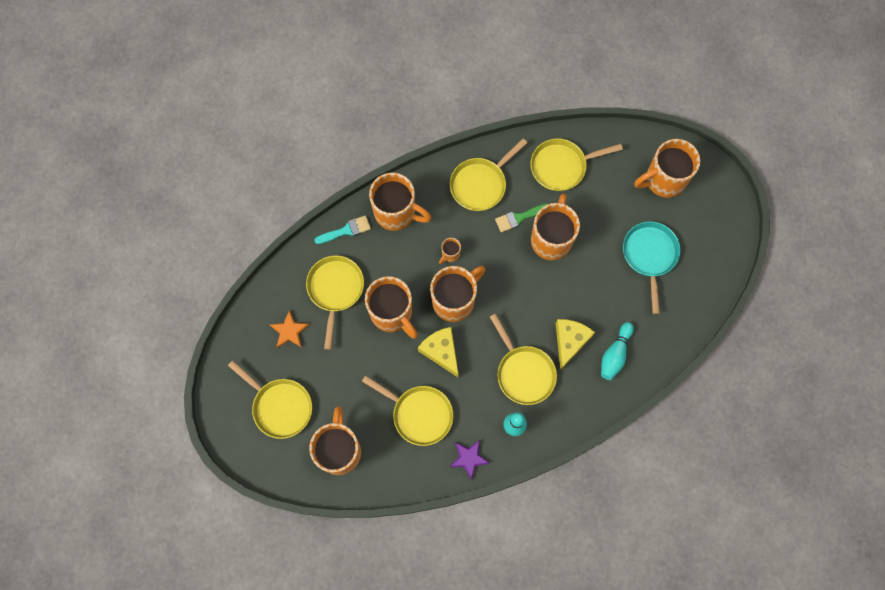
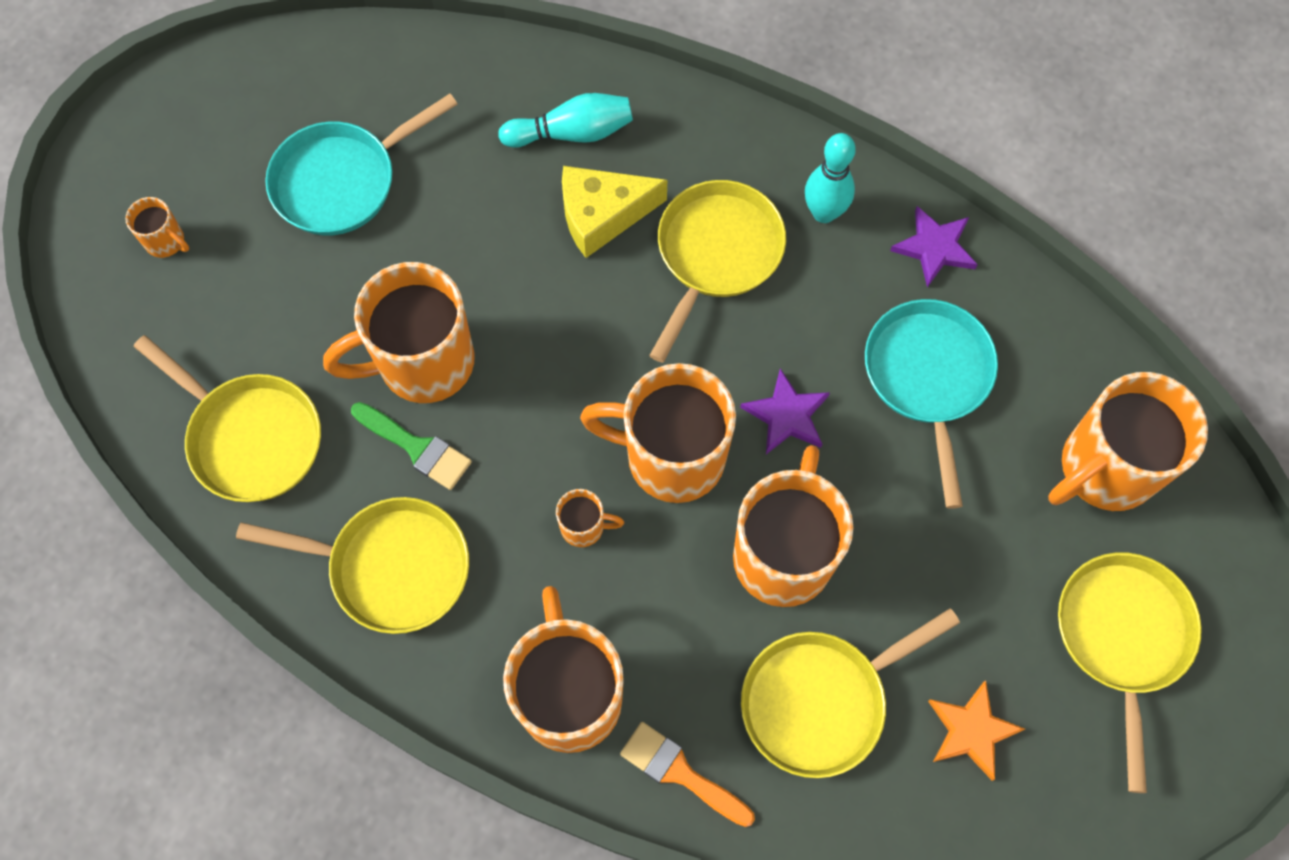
camera: 125 degrees left, 5 degrees down
(346, 230) = (680, 773): turquoise brush -> orange brush
(419, 414) = (928, 377): yellow pan -> turquoise pan
(441, 351) = (786, 415): yellow cheese -> purple star
(663, 180) = (166, 242): orange mug -> orange mug, size x0.44

